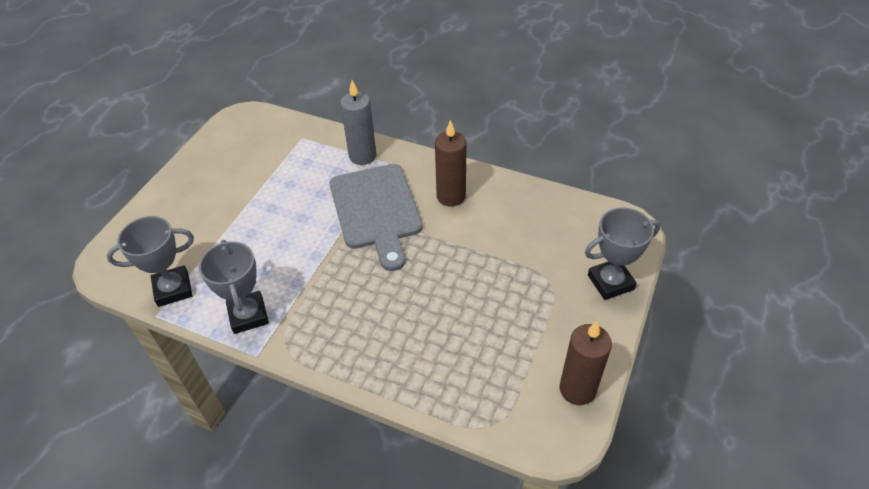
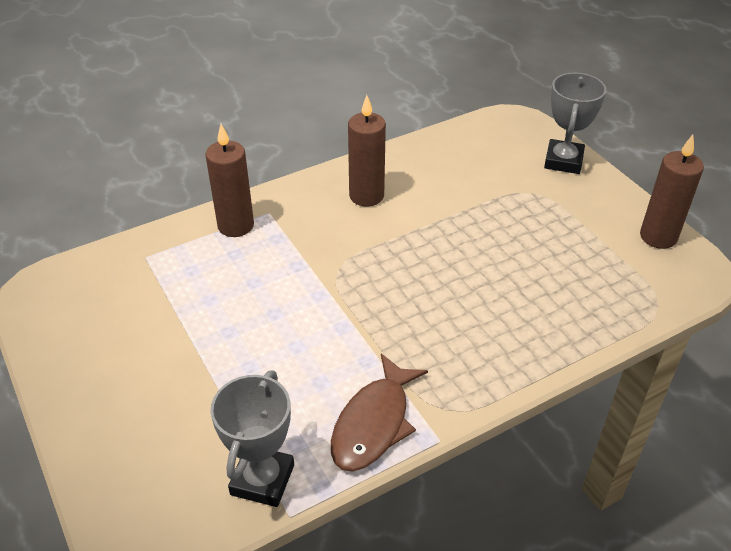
camera: 55 degrees left, 5 degrees down
(248, 315) = (374, 423): grey trophy -> brown fish
(362, 156) = (235, 225): grey candle -> brown candle
(376, 210) = (327, 253): grey cutting board -> none

